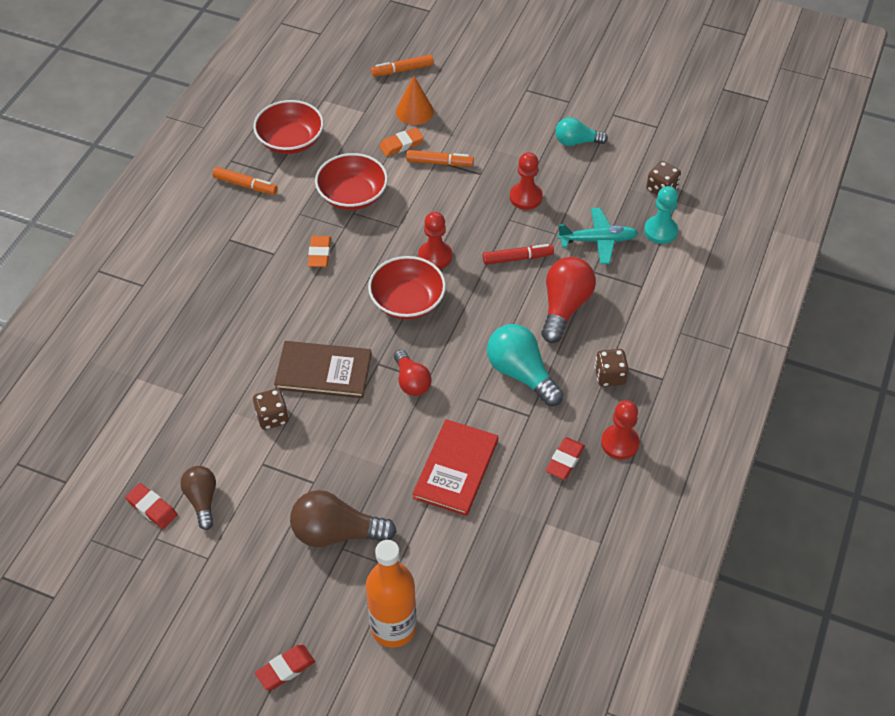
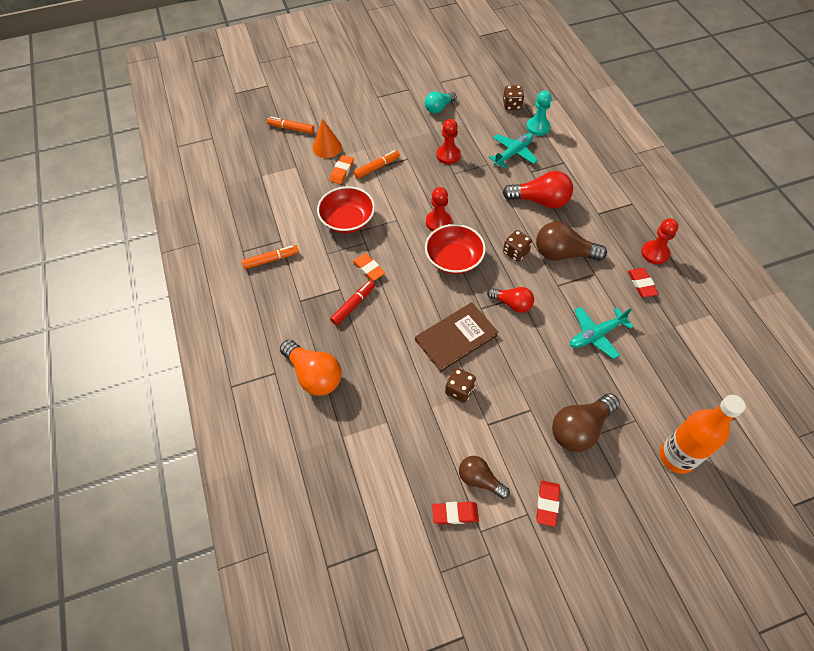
camera: 40 degrees left, 5 degrees up
(170, 311) = (314, 375): none -> orange light bulb
(285, 669) = (654, 540): red eraser -> red eraser (547, 504)
(290, 141) = (269, 213): red bowl -> none
(402, 70) = (291, 128): orange marker -> orange marker turned 75 degrees clockwise
(456, 469) = (595, 335): red book -> turquoise plane
(517, 258) = (484, 192): red marker -> red marker (353, 305)
(521, 373) = (563, 254): turquoise light bulb -> brown light bulb
(564, 307) = (540, 201): red light bulb -> red light bulb turned 120 degrees clockwise
(609, 376) = (607, 221): brown dice -> brown dice (515, 252)

